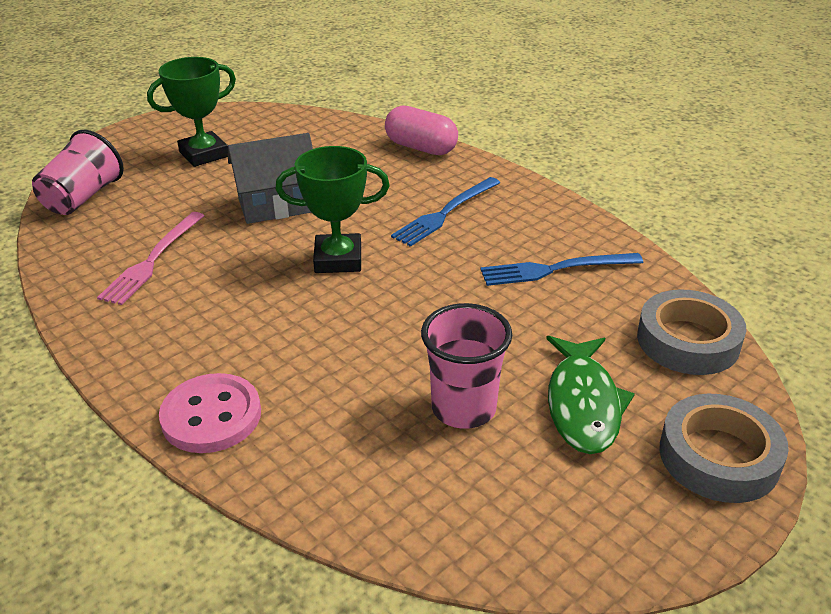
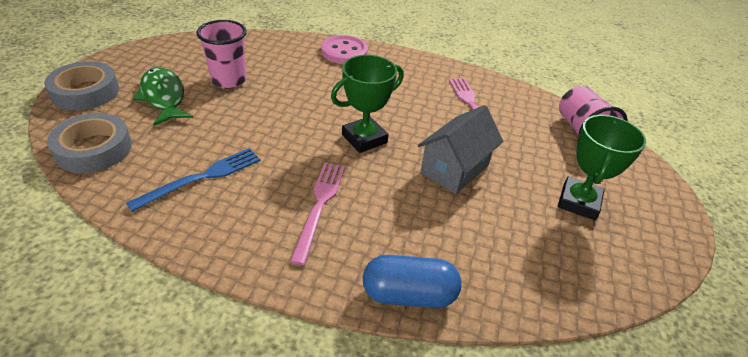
camera: 145 degrees right, 5 degrees up
(421, 148) = (409, 294): pink capsule -> blue capsule
(445, 213) = (319, 206): blue fork -> pink fork

